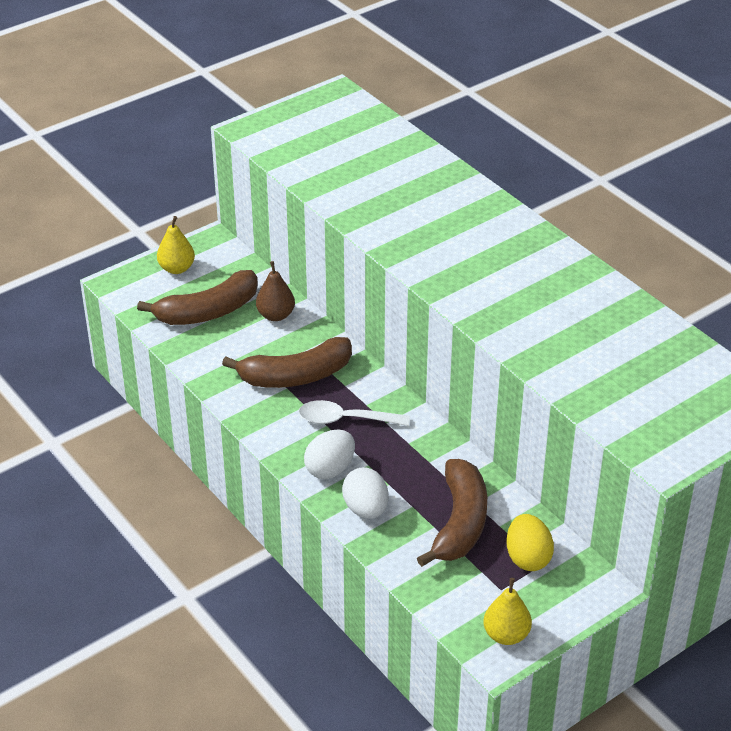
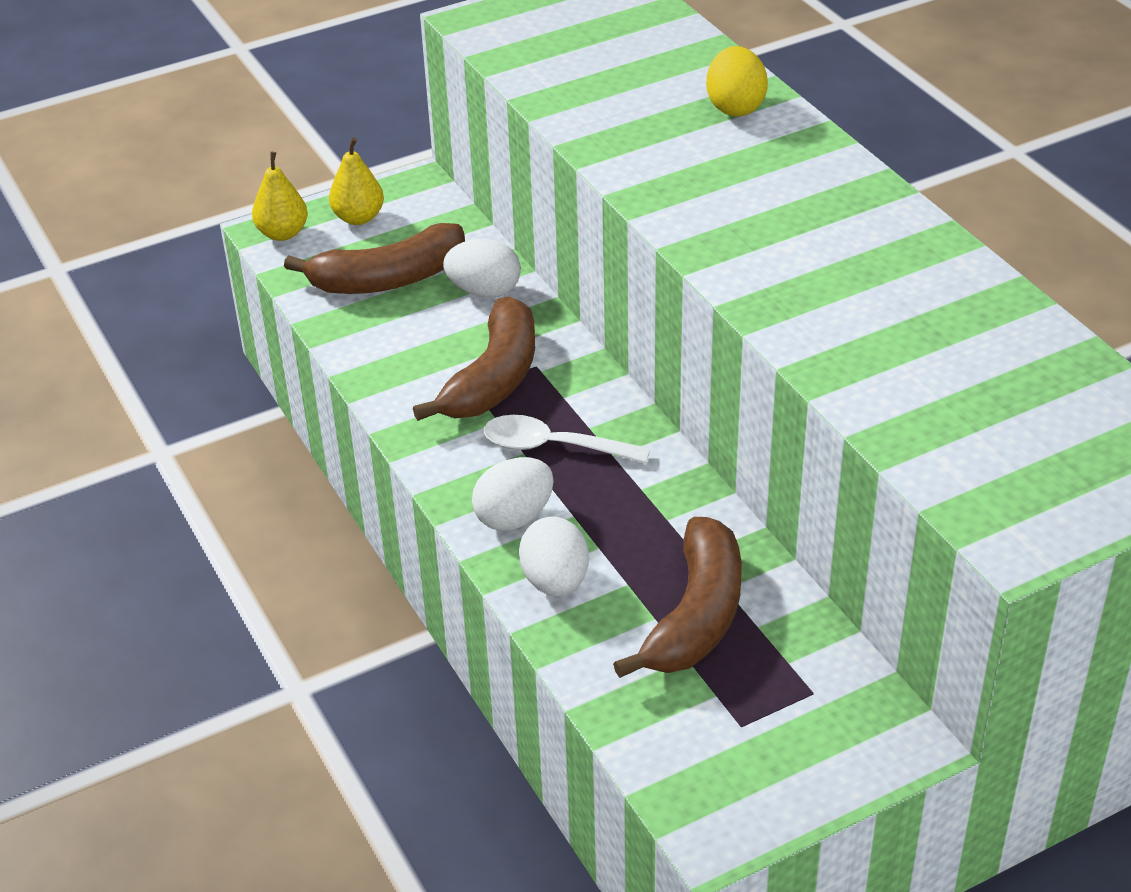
camera: 10 degrees right, 0 degrees up
(276, 315) = (484, 291): brown pear -> white egg
(296, 376) = (494, 378): brown banana -> brown banana turned 60 degrees counterclockwise
(506, 635) = (736, 800): yellow pear -> yellow pear (282, 233)
(527, 558) = (793, 680): yellow egg -> yellow egg (735, 107)

